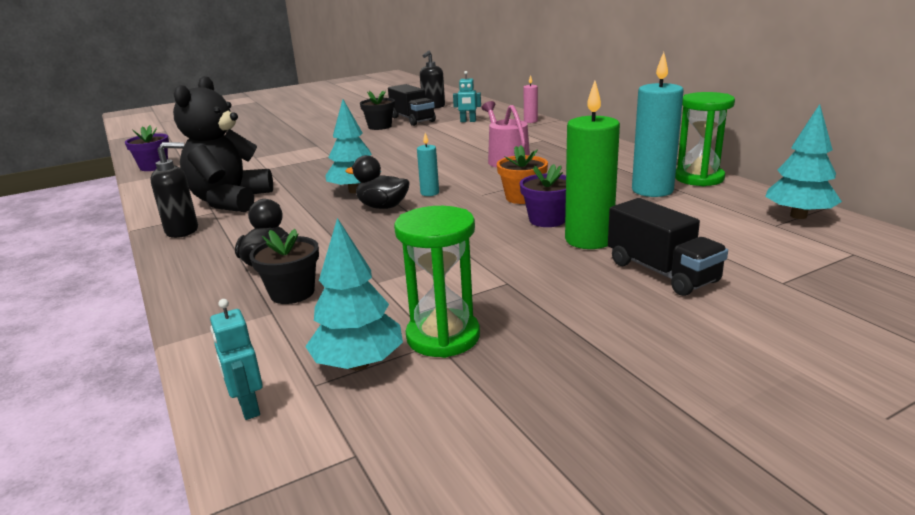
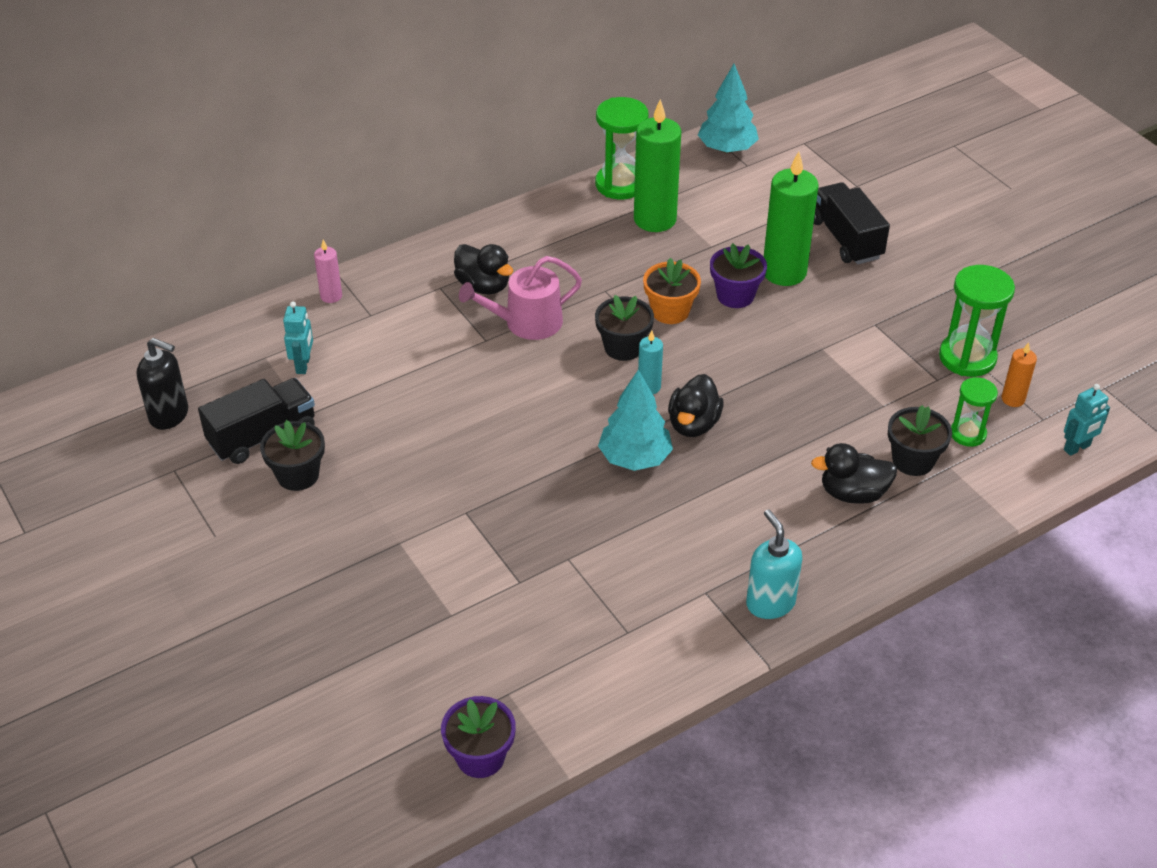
camera: 95 degrees left, 20 degrees up
(182, 231) = (770, 603): black soap dispenser -> turquoise soap dispenser
(230, 201) = (665, 585): black teddy bear -> none
(314, 327) = (968, 434): none -> green hourglass
(359, 364) = (1013, 399): turquoise tree -> orange candle
(477, 185) = (623, 347): none -> black flower pot
(546, 148) = (483, 286): none -> black duck
(652, 190) = (655, 219): turquoise candle -> green candle
(661, 272) = (846, 239): black truck -> black truck turned 75 degrees counterclockwise

